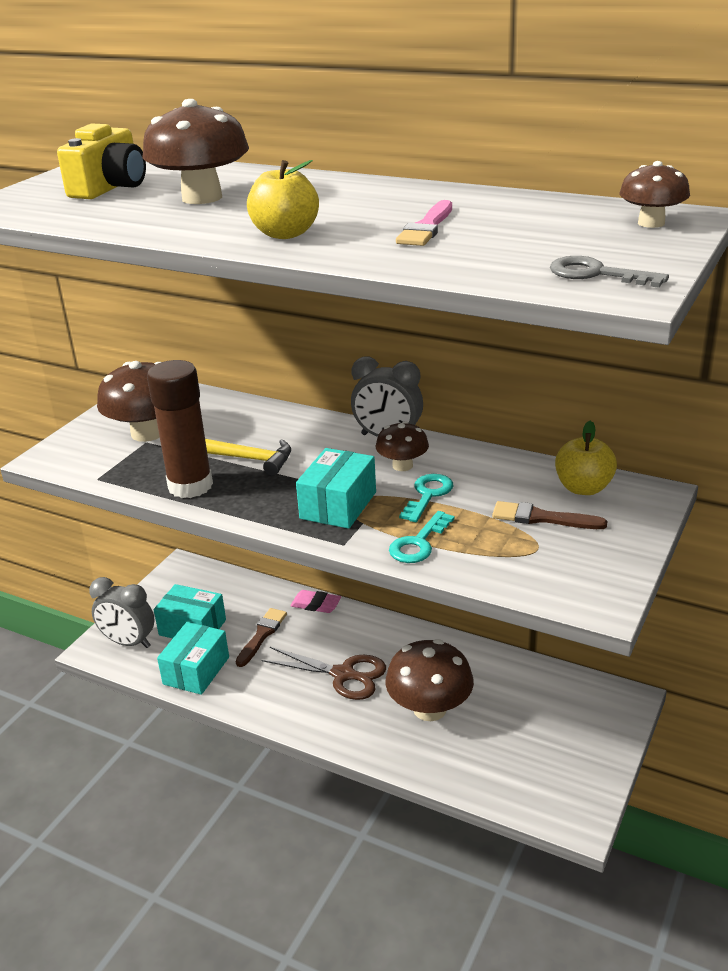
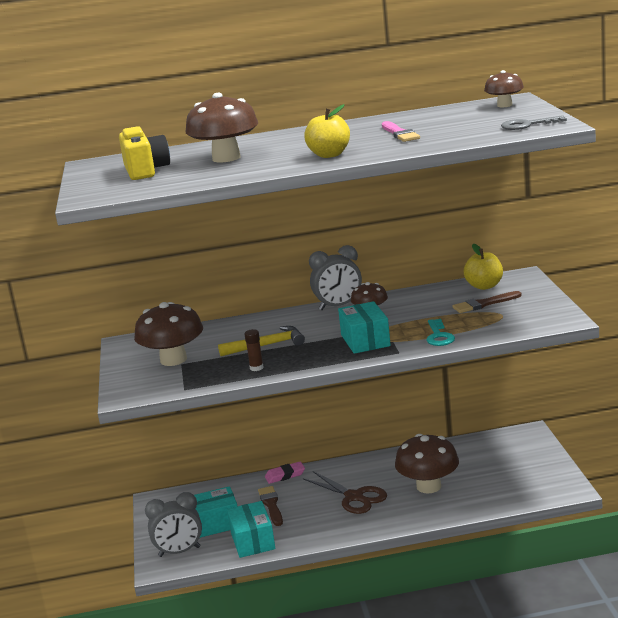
camera: 35 degrees left, 10 degrees down
(190, 486) = (256, 368): brown glue stick -> brown glue stick, size x0.41
(343, 674) = (354, 497): brown scissors -> brown scissors turned 60 degrees clockwise
(428, 495) = (408, 318): turquoise key -> none

